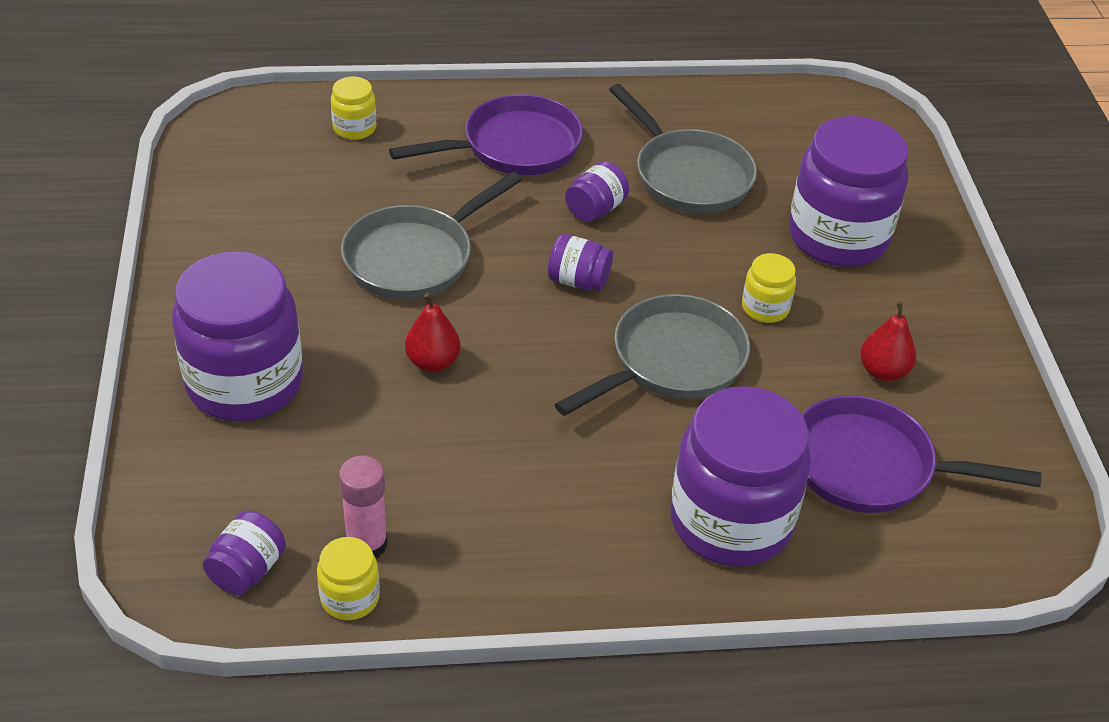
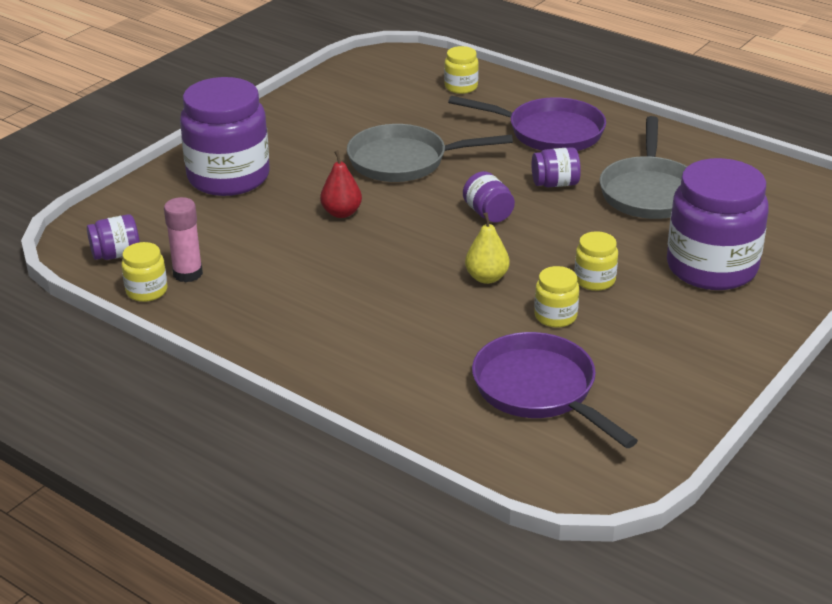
camera: 45 degrees right, 10 degrees down
(671, 362) = (486, 277): grey pan -> yellow pear
(730, 521) = (403, 368): purple jar -> none
(783, 371) = (555, 316): none -> yellow jar
(883, 371) = (628, 349): red pear -> none

